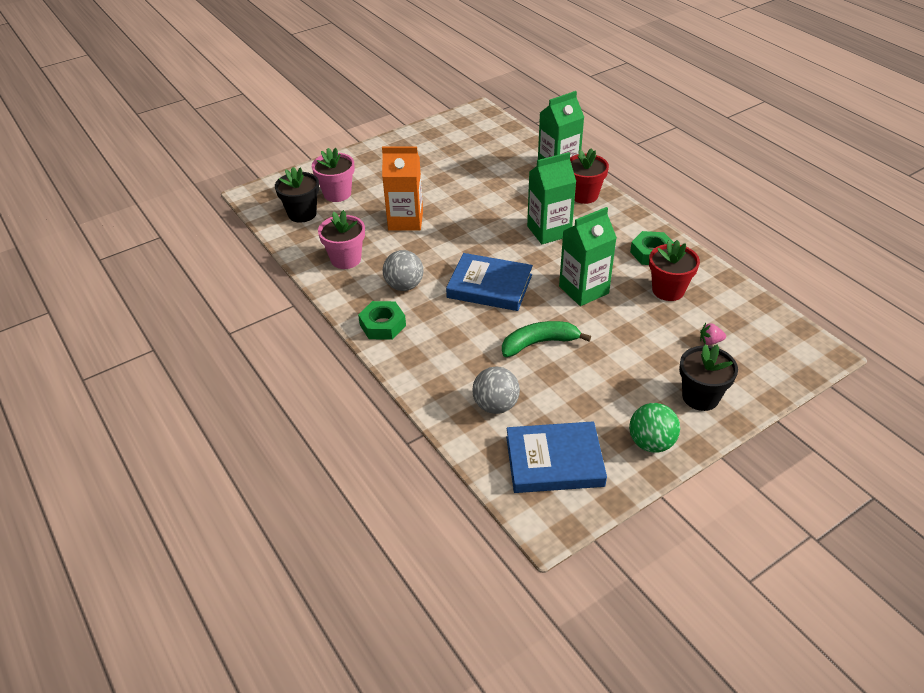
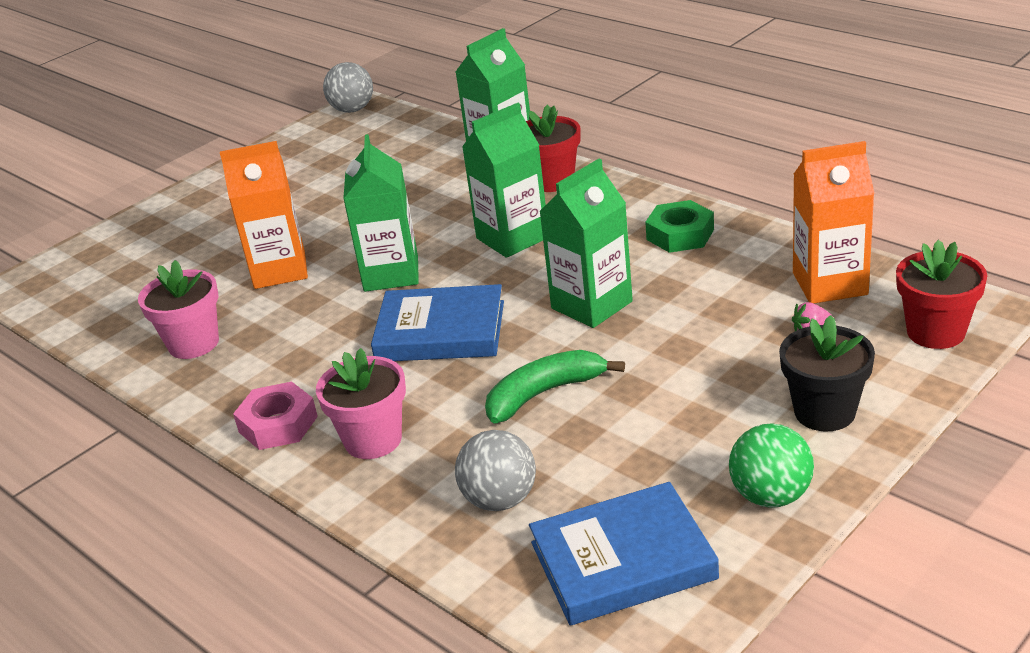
camera: 10 degrees left, 10 degrees down
(302, 214) = (106, 295): black flower pot -> none
(337, 194) = (158, 256): pink flower pot -> pink flower pot (373, 440)
(382, 325) = (278, 424): green nut -> pink nut
(404, 286) = (300, 360): grey ball -> grey ball (352, 110)
(470, 239) = (391, 273): none -> green carton
(668, 290) = (722, 278): red flower pot -> red flower pot (935, 332)
(733, 310) = (830, 284): none -> orange carton

